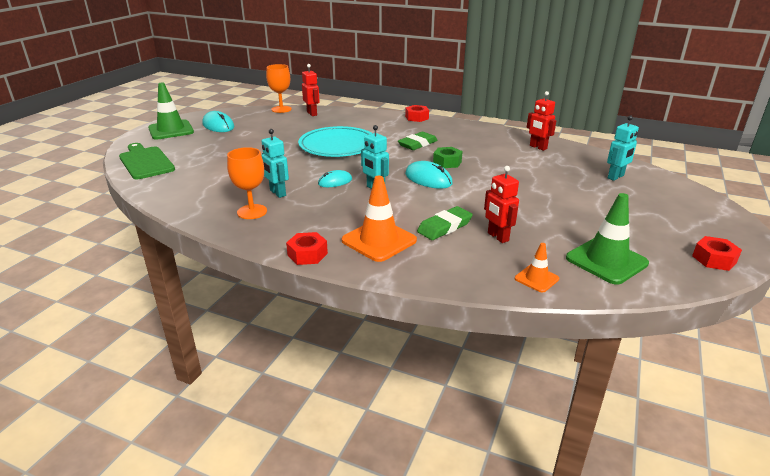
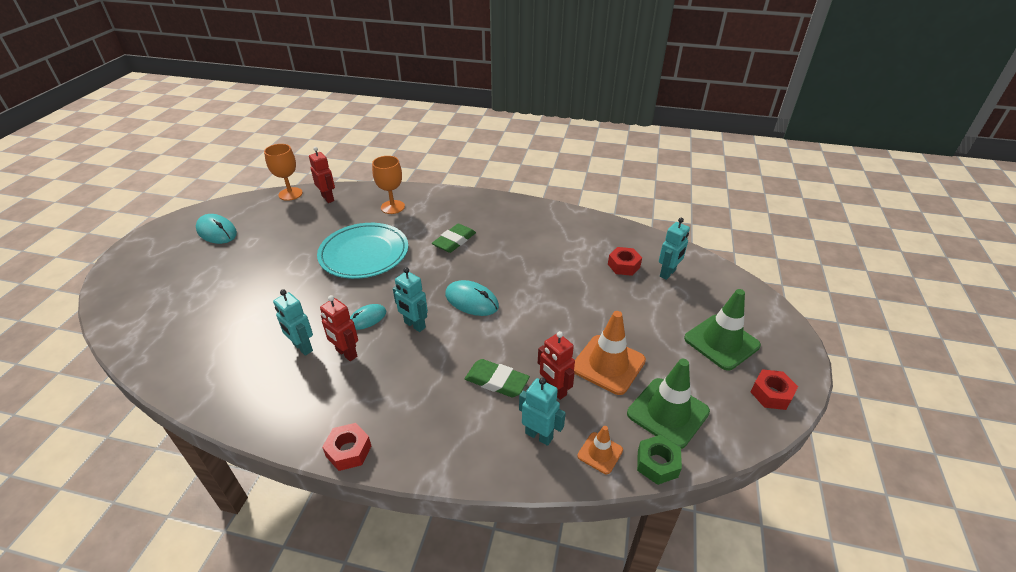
camera: 10 degrees left, 10 degrees up
(145, 162) = (133, 310): green cutting board -> none
(171, 130) = (158, 246): green traffic cone -> green traffic cone (721, 342)
(252, 212) = (275, 385): orange goblet -> orange goblet (392, 207)
(379, 240) = (427, 415): orange traffic cone -> orange traffic cone (608, 364)
(416, 117) = (449, 194): red nut -> red nut (623, 265)
(444, 227) = (496, 381): green eraser -> green eraser turned 75 degrees clockwise
(447, 162) = (490, 269): green nut -> green nut (657, 464)
(479, 262) = (539, 435): none -> turquoise robot
(538, 147) = (584, 232): red robot -> red robot (346, 353)

